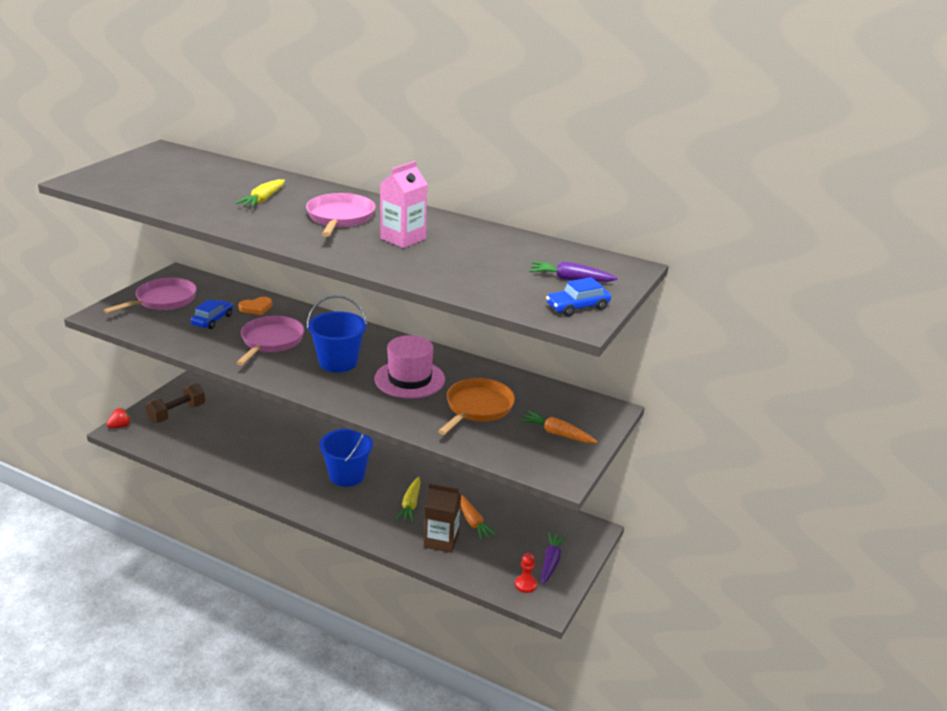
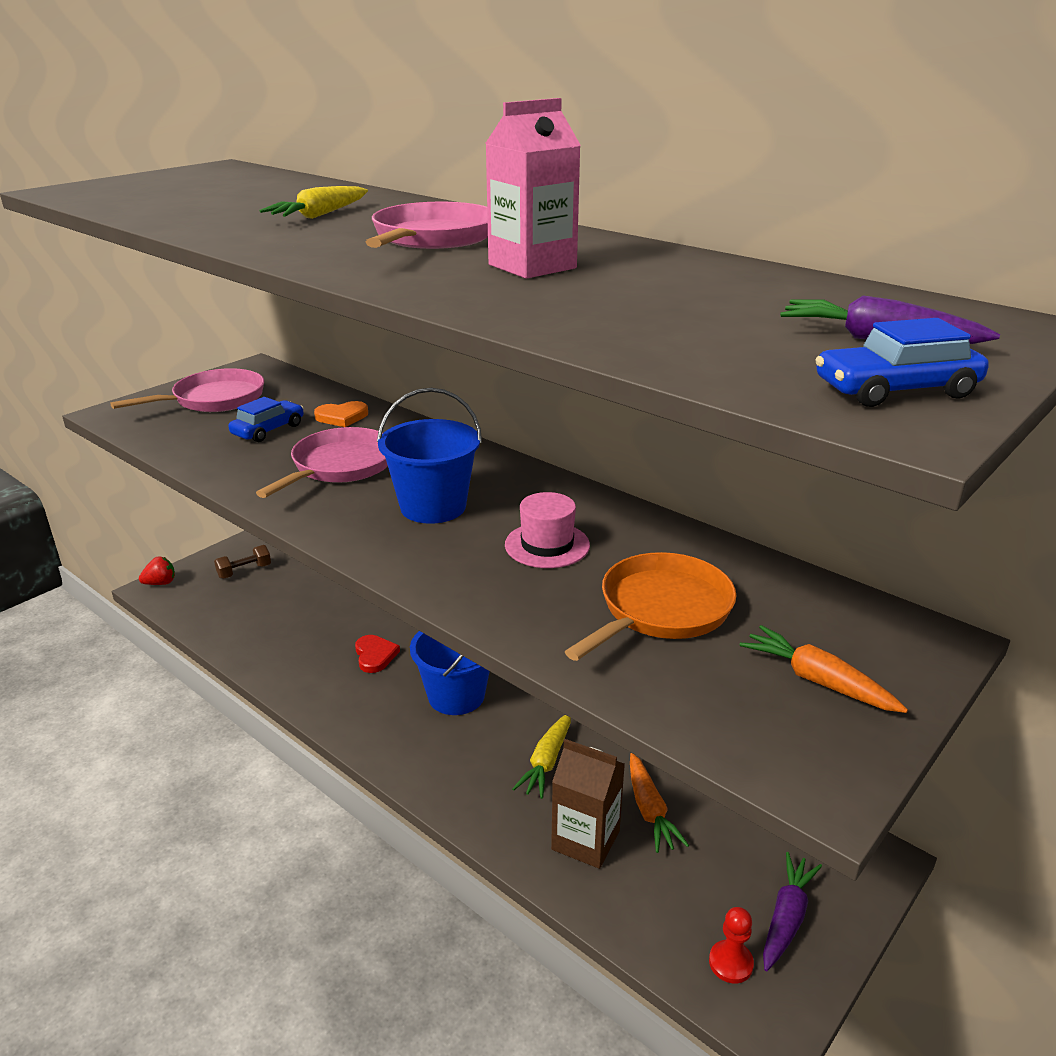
camera: 15 degrees right, 0 degrees up
(177, 413) = (244, 571): brown dumbbell -> brown dumbbell, size x0.64
(288, 458) = (375, 655): none -> red heart
(409, 379) = (547, 545): pink hat -> pink hat, size x0.67

